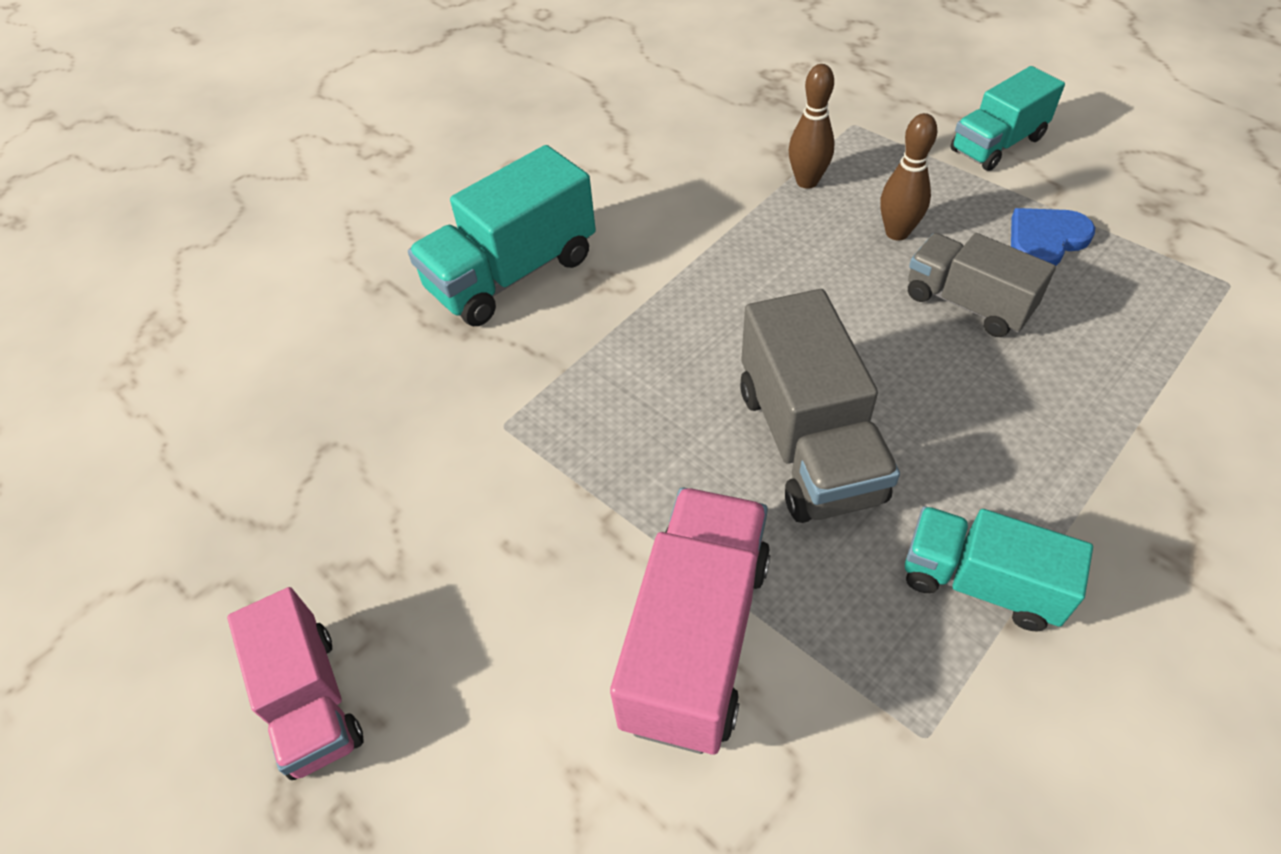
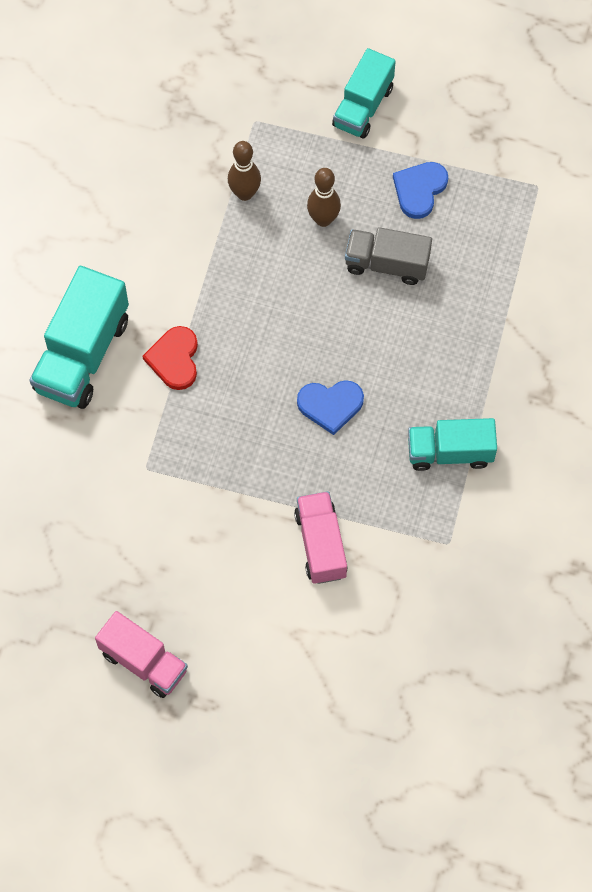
camera: 30 degrees left, 15 degrees up
(621, 315) = (174, 359): none -> red heart
(696, 639) = (321, 544): pink truck -> pink truck, size x0.66
(808, 443) = (330, 405): grey truck -> blue heart

